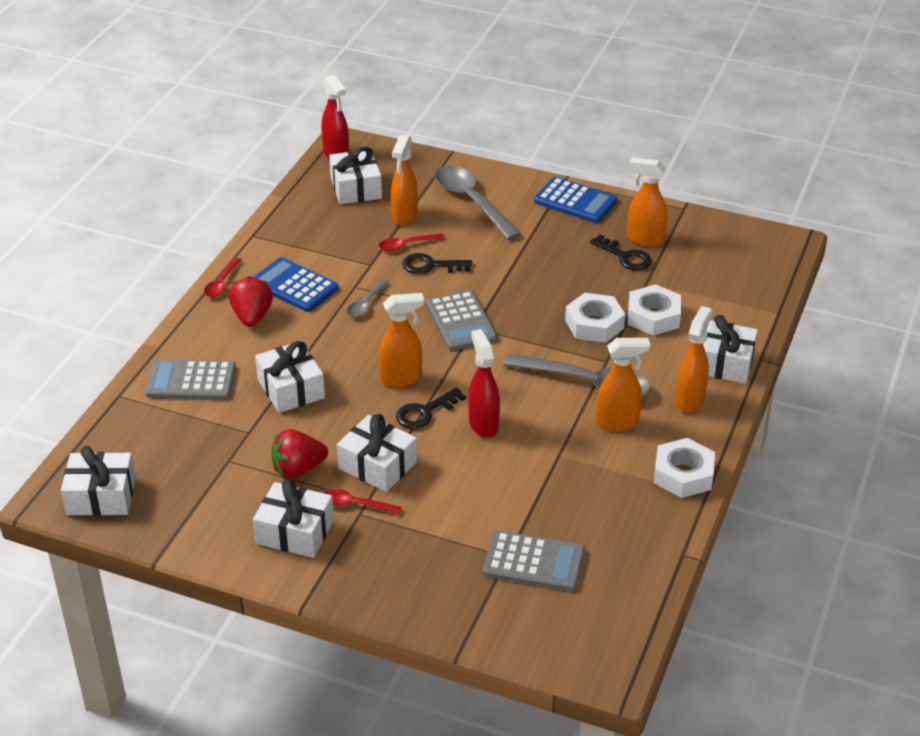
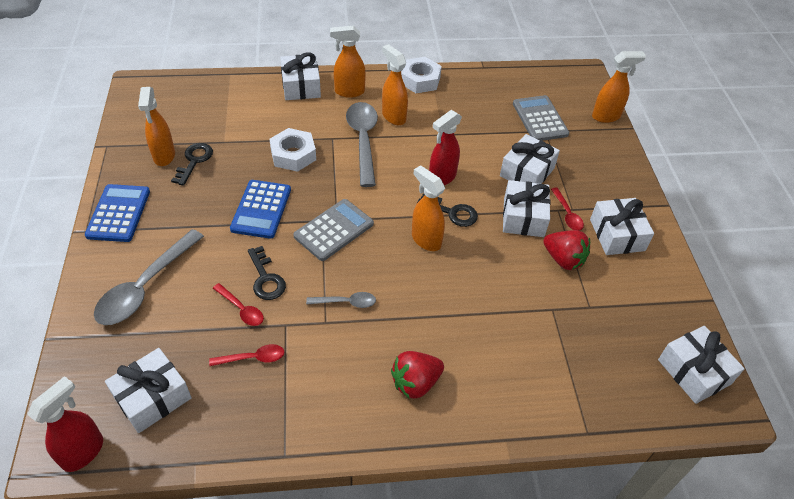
camera: 120 degrees left, 10 degrees up
(191, 381) = (529, 384): grey calculator -> none
(222, 283) = (381, 439): red spoon -> red spoon (253, 358)
(291, 389) = (486, 305): white gift -> white gift (527, 172)
(294, 286) = (350, 371): blue calculator -> blue calculator (261, 209)
(404, 216) = (192, 330): orange spray bottle -> orange spray bottle (606, 116)
(653, 317) = (266, 128): white nut -> none

